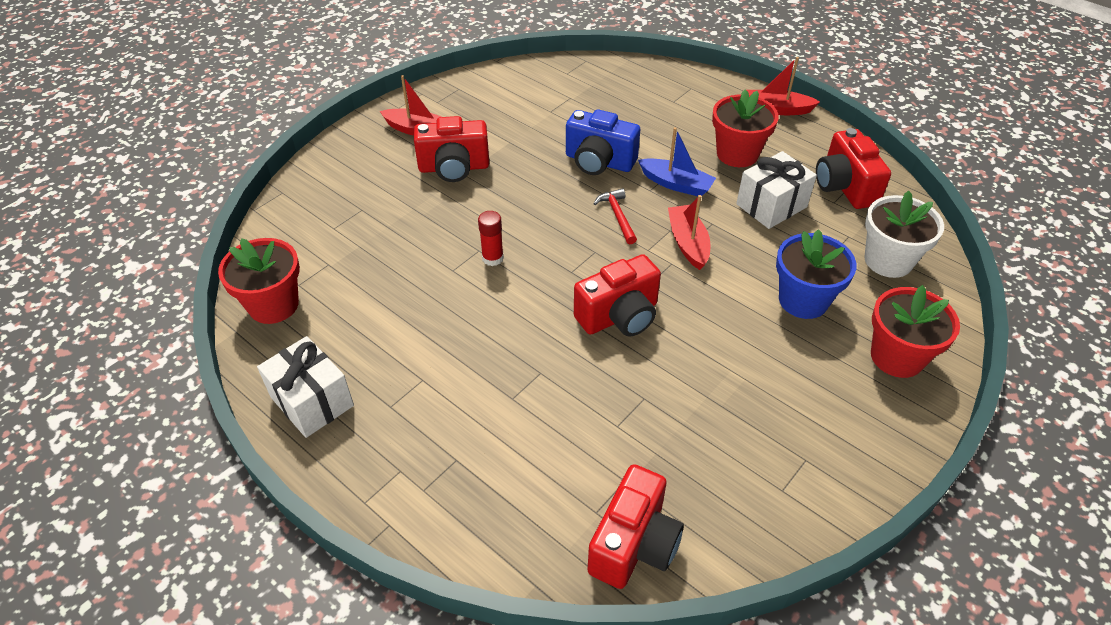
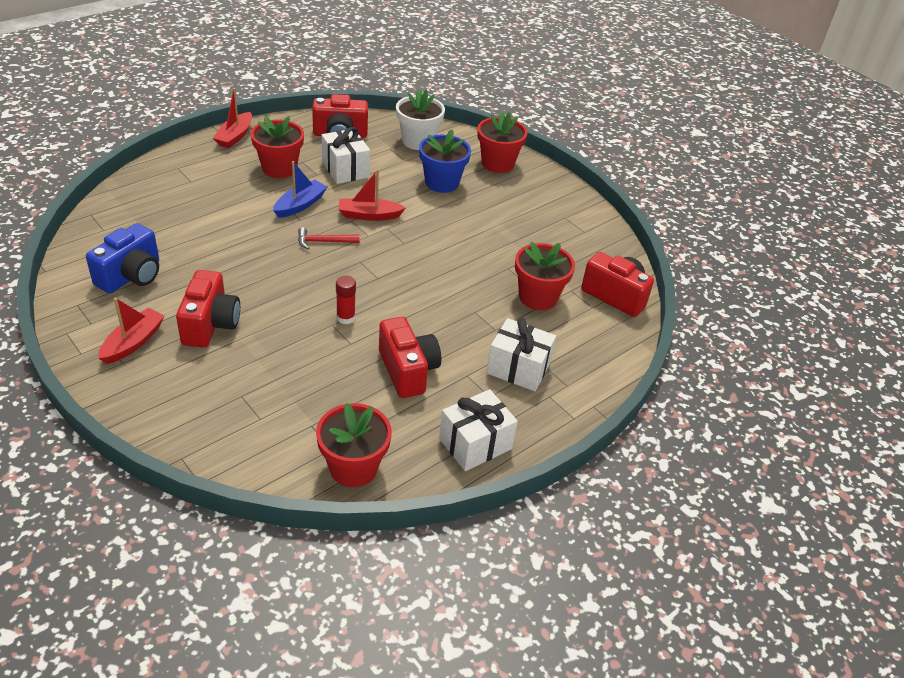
camera: 85 degrees left, 5 degrees down
(444, 431) = (518, 368): none -> white gift
(593, 439) = (538, 297): none -> red flower pot
(599, 162) = (250, 237): blue camera -> blue camera (131, 276)
(619, 316) = (431, 263): red camera -> red camera (407, 371)

